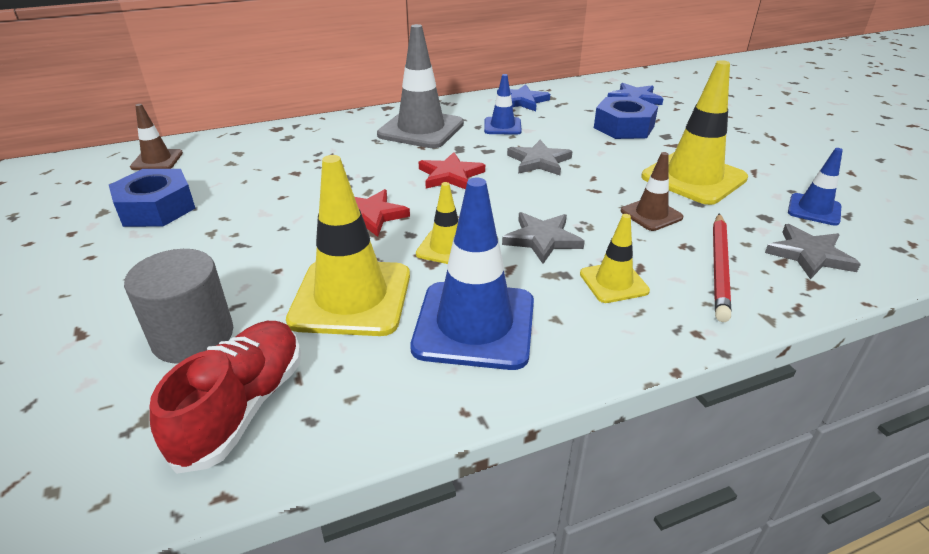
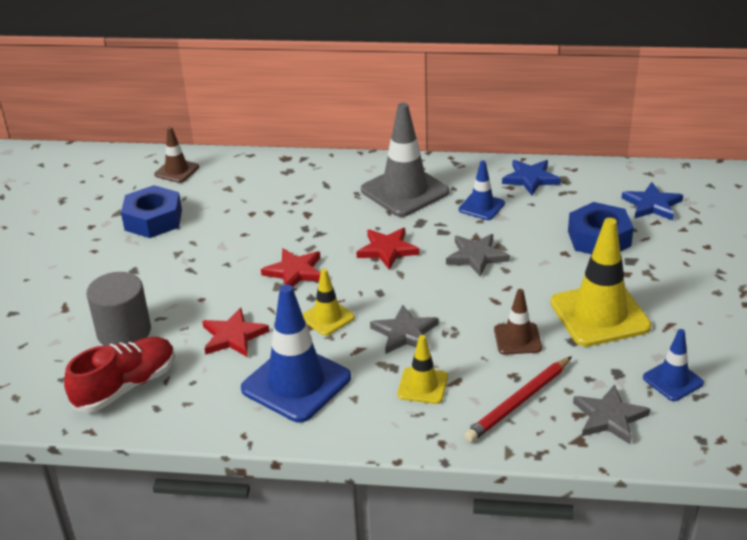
camera: 30 degrees right, 0 degrees up
(351, 297) = (233, 336): yellow traffic cone -> red star

